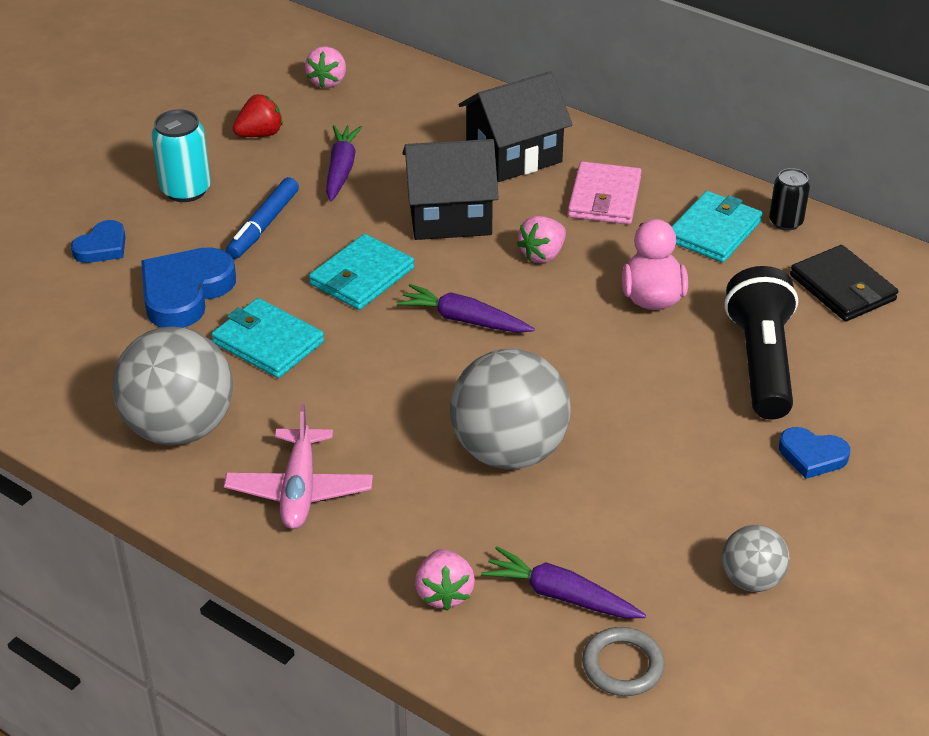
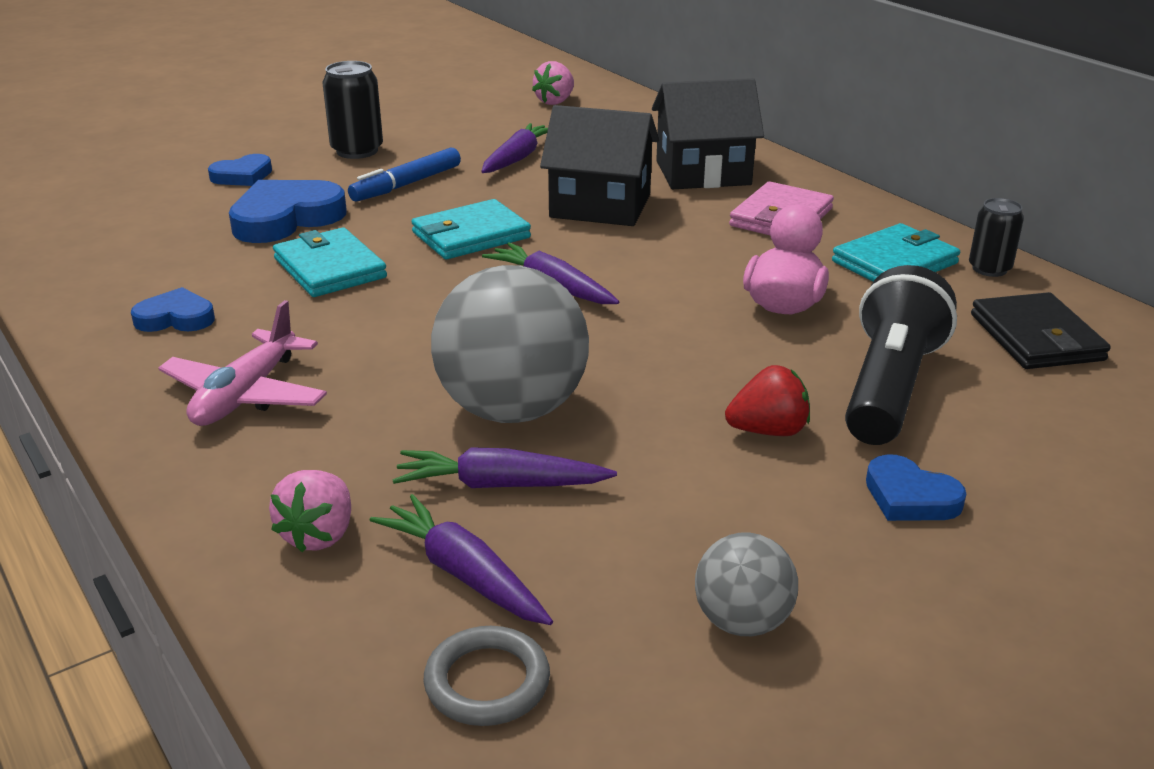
camera: 20 degrees right, 10 degrees down
(180, 428) = (176, 318): grey ball -> blue heart
(186, 190) = (357, 151): turquoise can -> black can
(260, 134) = (461, 125): red strawberry -> red strawberry (768, 431)
(541, 519) = (501, 485): none -> purple carrot
(542, 254) = (679, 250): pink strawberry -> none

